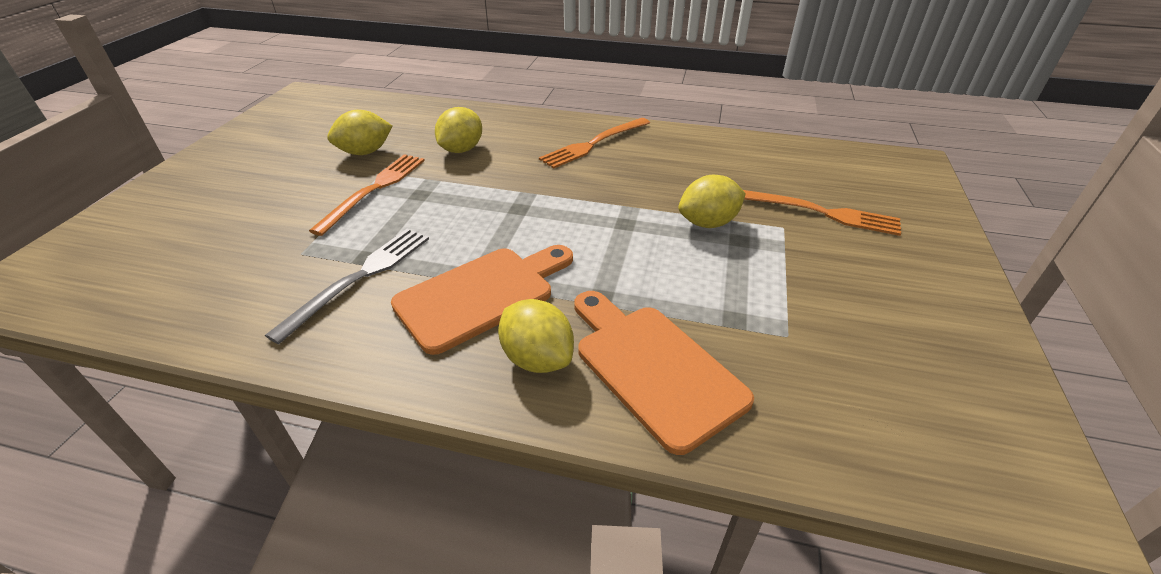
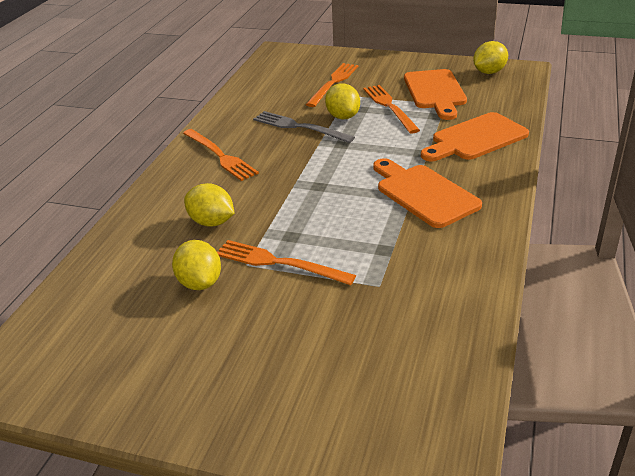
camera: 85 degrees left, 5 degrees down
(360, 278) = (410, 247): grey fork -> grey fork (299, 127)
(537, 358) = (477, 171): yellow lemon -> yellow lemon (489, 72)
(753, 268) = (390, 107): none -> orange fork
(834, 325) = (435, 92): none -> orange cutting board

